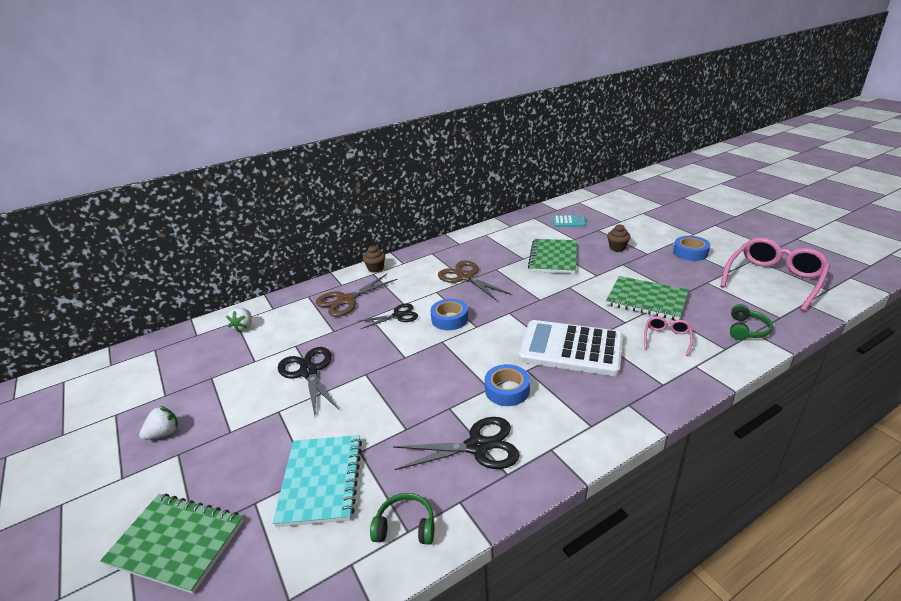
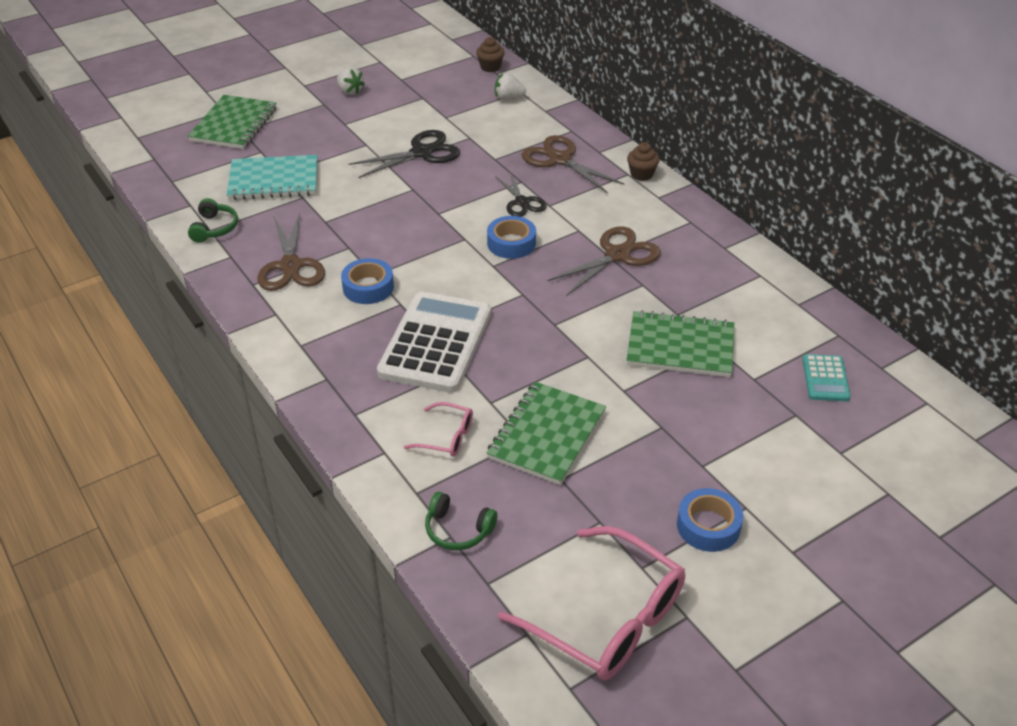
camera: 85 degrees right, 10 degrees up
(477, 446) = (291, 266): black scissors -> brown scissors
(617, 247) = (722, 429): brown cupcake -> brown cupcake (490, 67)

